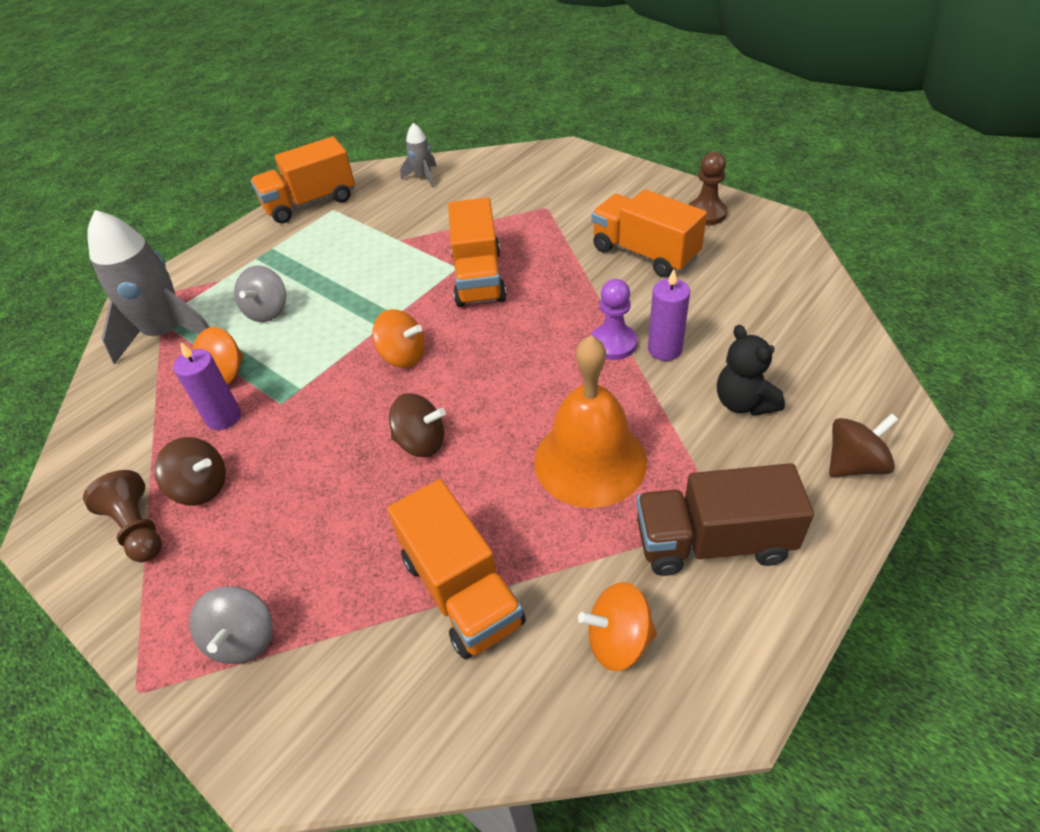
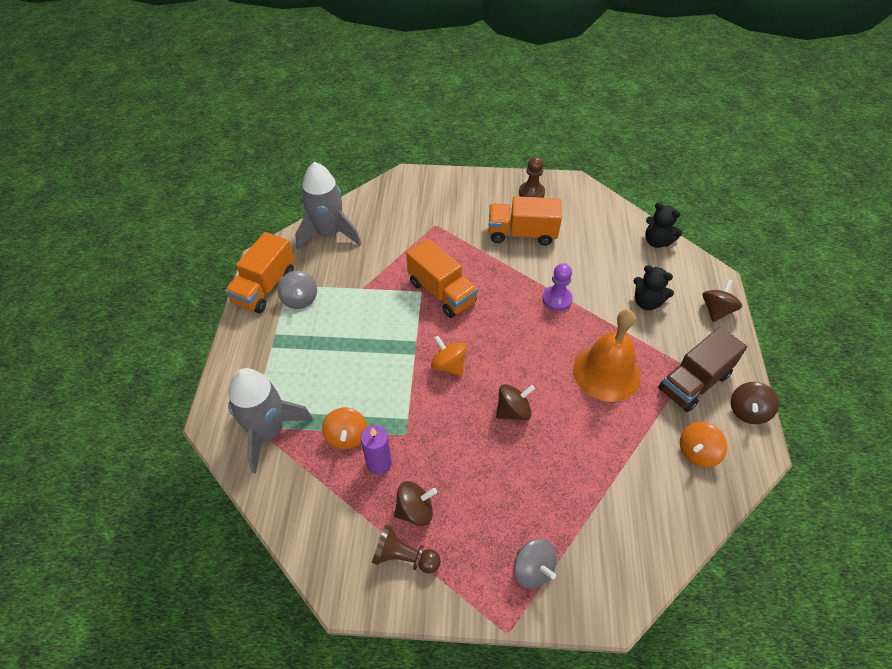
camera: 40 degrees left, 5 degrees up
(267, 311) = (326, 380): grey spinning top -> grey spinning top (300, 299)
(403, 356) = (449, 365): orange spinning top -> orange spinning top turned 120 degrees counterclockwise
(423, 177) = (328, 233): grey rocket -> grey rocket, size x2.04
(461, 590) = (611, 474): orange truck -> none
(664, 349) = (585, 290): purple candle -> none
(766, 633) = (748, 411): none -> brown spinning top
(840, 334) = (657, 241): none -> black teddy bear

